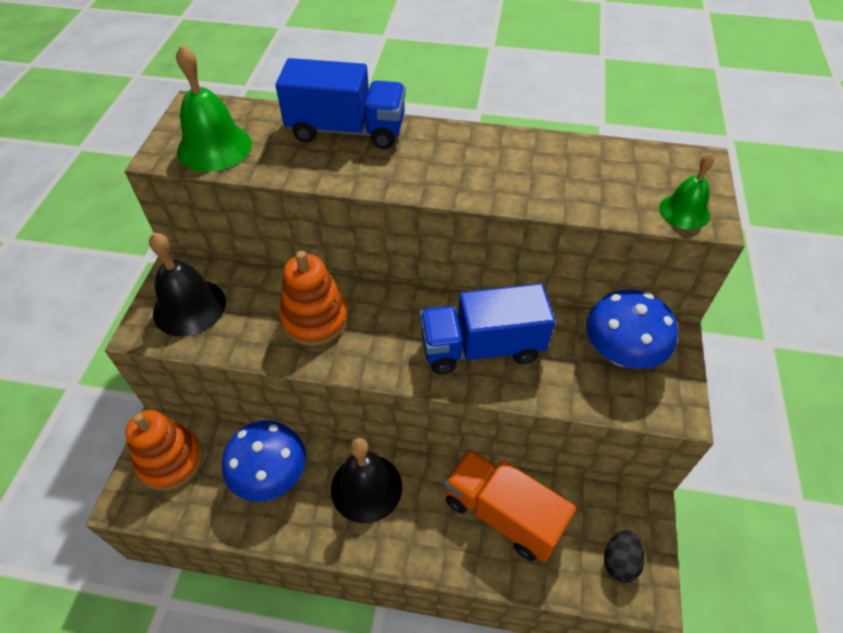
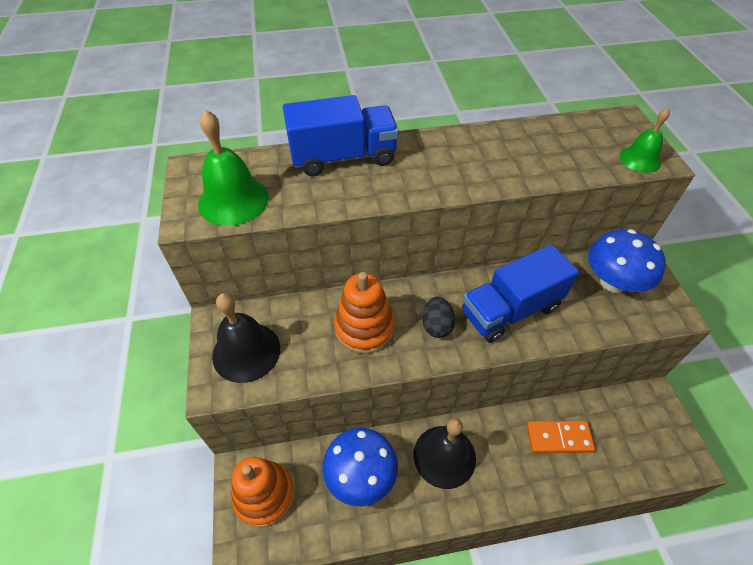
camera: 20 degrees left, 0 degrees up
(502, 514) = (558, 438): orange truck -> orange domino
(619, 562) = (658, 443): black egg -> black egg (436, 326)

